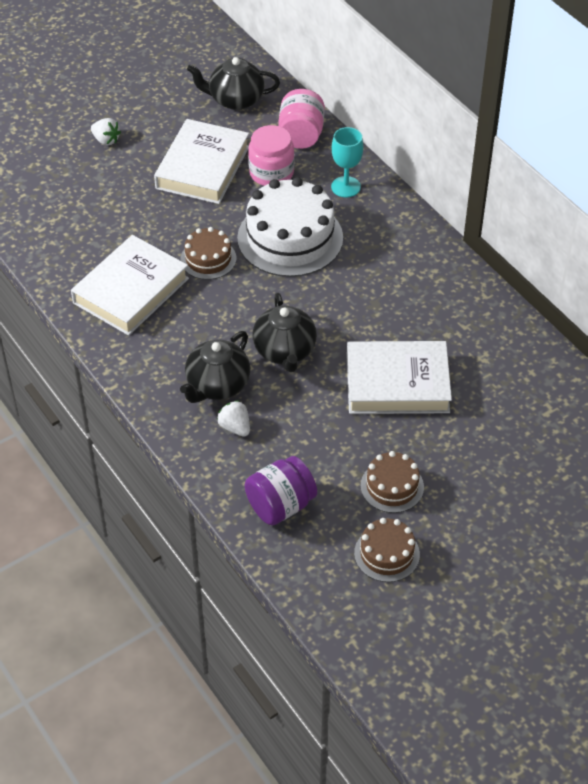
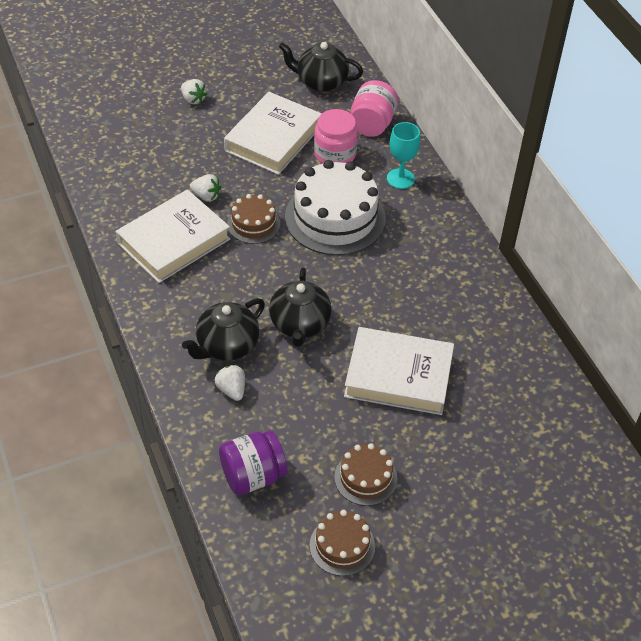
camera: 10 degrees right, 0 degrees up
(151, 239) = (206, 196): none -> white strawberry

